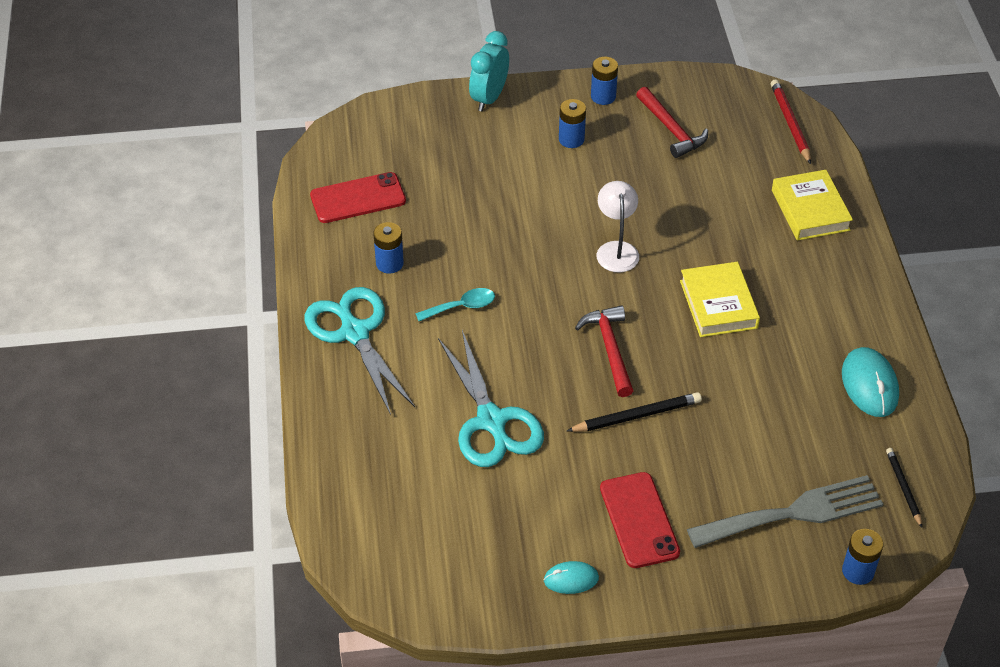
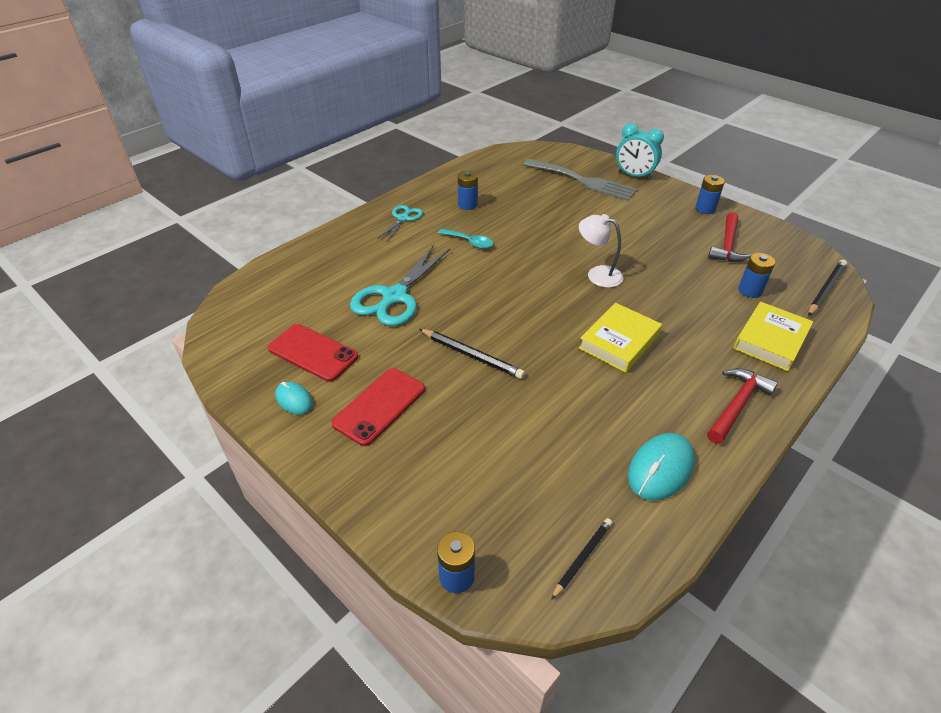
camera: 50 degrees right, 5 degrees down
(355, 333) = (403, 218): turquoise scissors -> turquoise scissors, size x0.55
(358, 198) = (498, 174): red phone -> red phone (313, 352)
(489, 98) = (634, 176): turquoise clock -> turquoise clock turned 135 degrees counterclockwise
(571, 139) = (653, 215): blue battery -> blue battery (750, 291)
(610, 349) = (513, 314): red hammer -> red hammer (737, 405)
(616, 249) = (597, 274): white lamp -> white lamp turned 105 degrees counterclockwise
(790, 123) = (825, 289): red pencil -> black pencil
(794, 513) = (475, 493): grey fork -> grey fork (583, 181)

